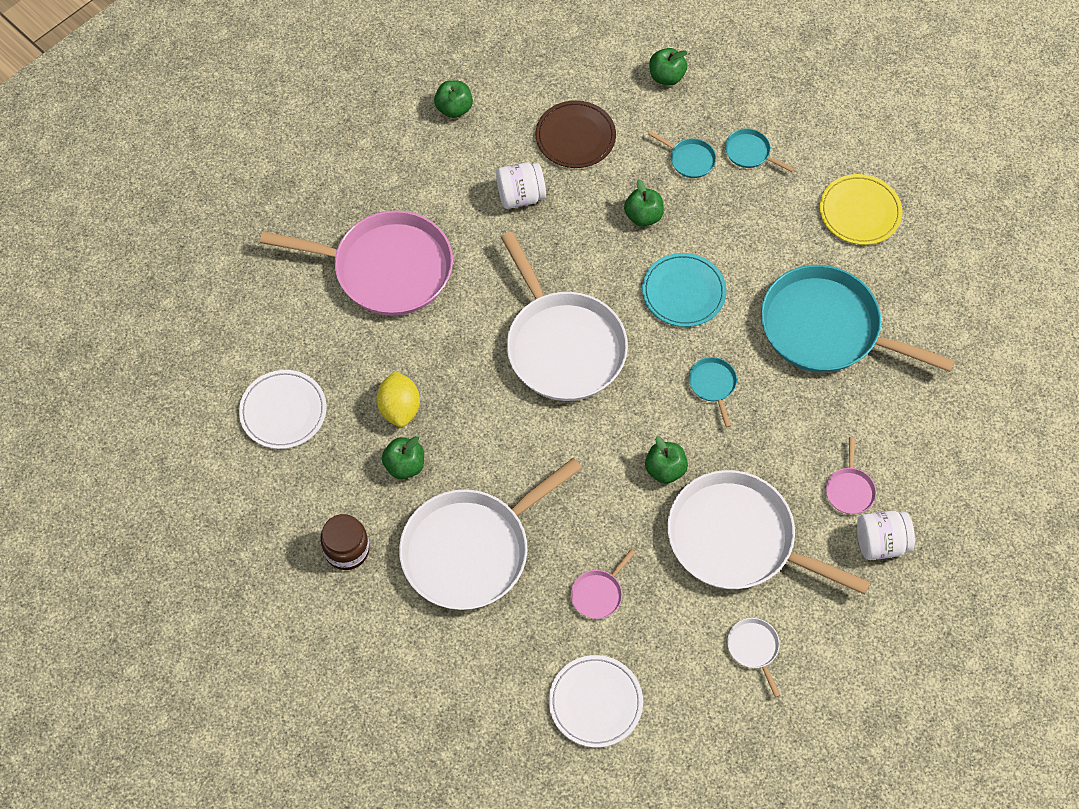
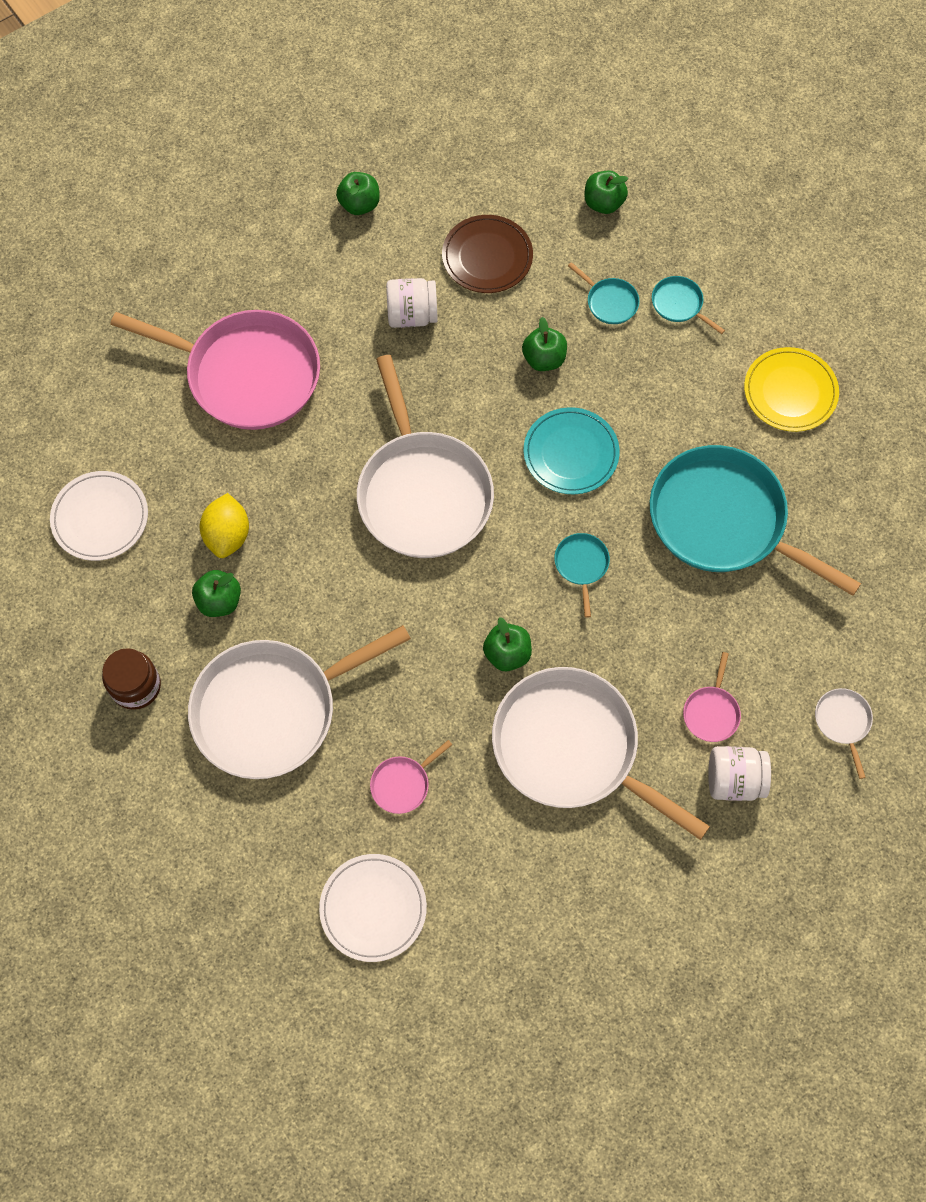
camera: 10 degrees right, 5 degrees up
(754, 648) = (564, 877): white pan -> white pan (842, 722)

